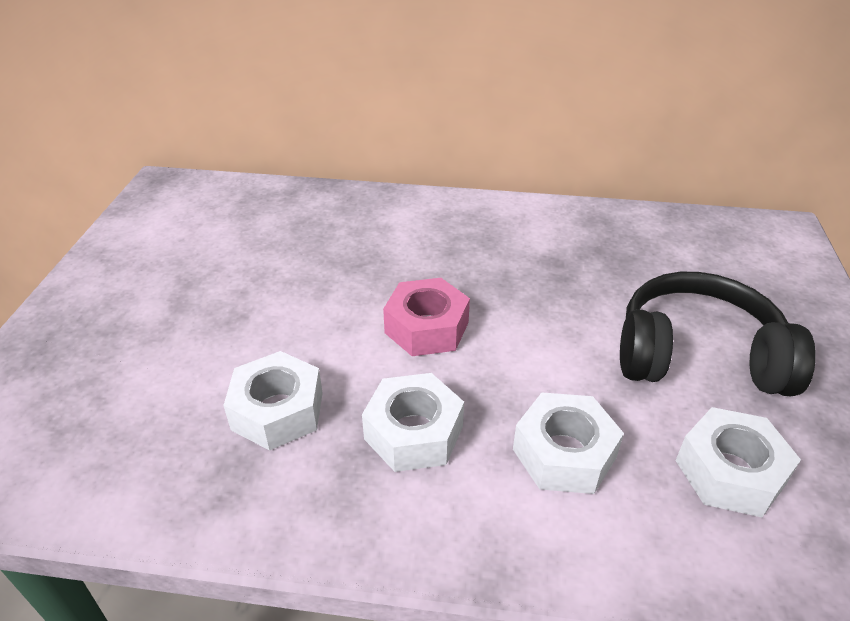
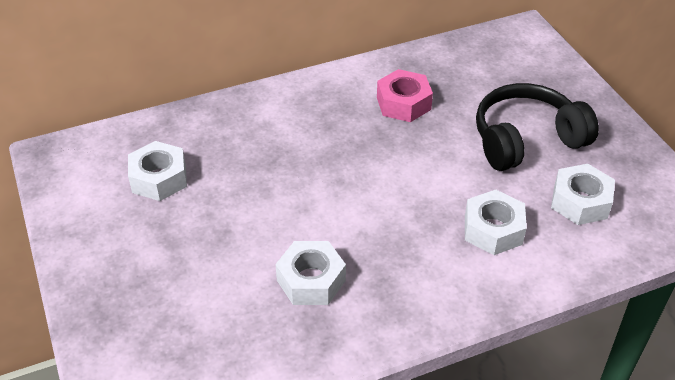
camera: 30 degrees left, 5 degrees up
(413, 432) = (403, 256): white nut -> white nut (159, 178)
(426, 327) = (357, 187): pink nut -> pink nut (403, 103)

